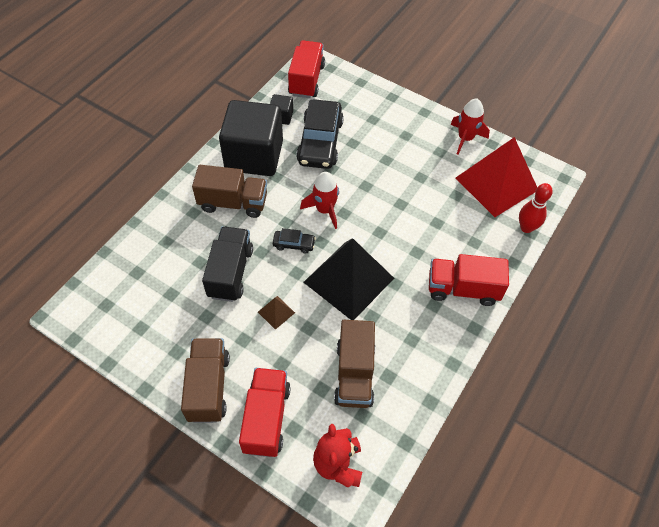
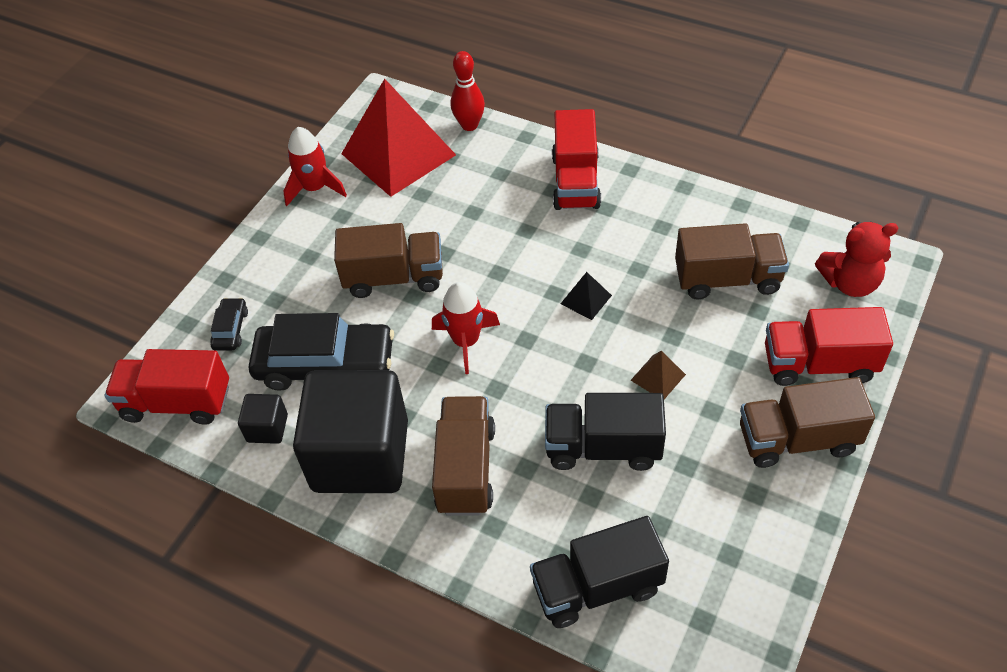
camera: 90 degrees left, 5 degrees down
(142, 256) = (597, 587): none -> black truck
(294, 244) = (536, 372): black car -> black car (231, 329)
(348, 280) = (586, 299): black pyramid -> black pyramid, size x0.40
(382, 176) = (394, 277): none -> brown truck

